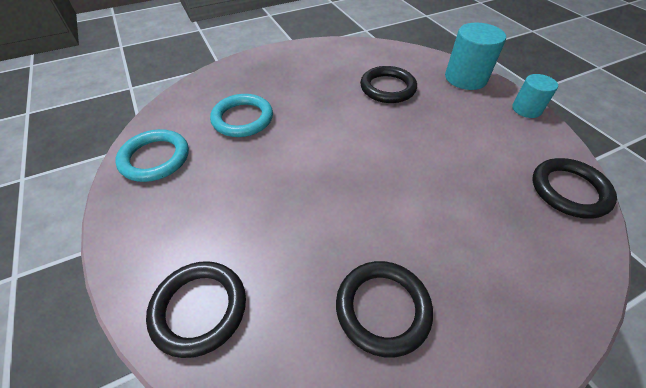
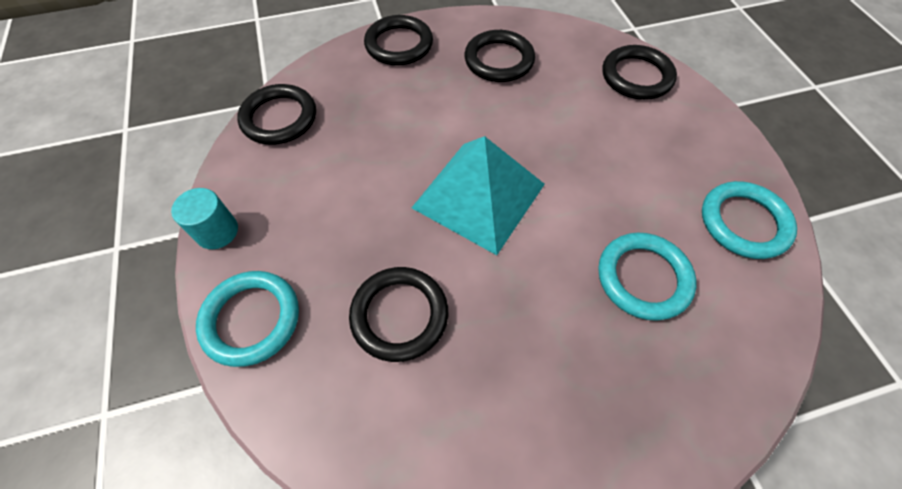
camera: 170 degrees left, 10 degrees up
(361, 151) = (479, 196): none -> turquoise pyramid
(465, 78) = (251, 319): turquoise cylinder -> turquoise ring
(526, 316) = (399, 45): none -> black ring

